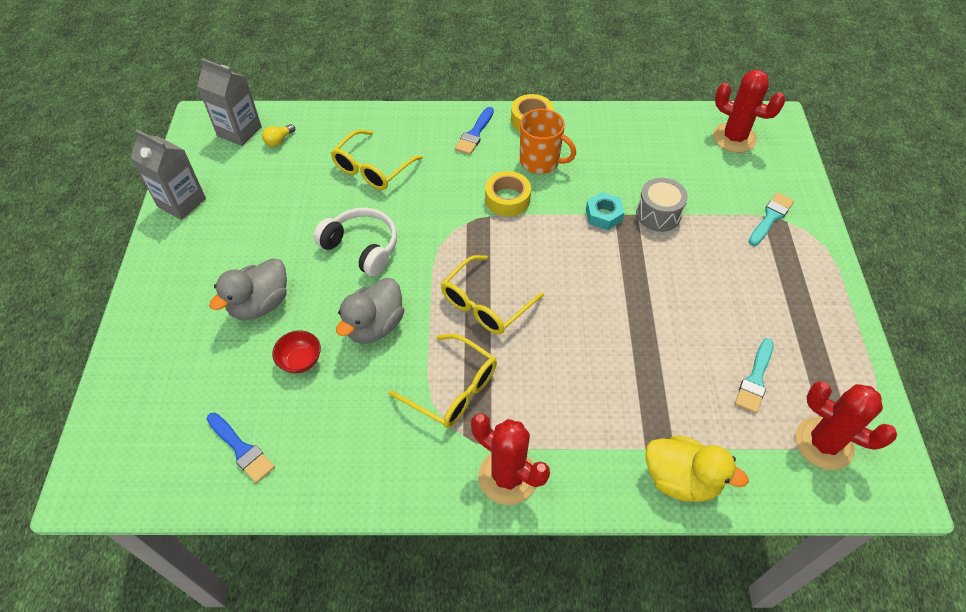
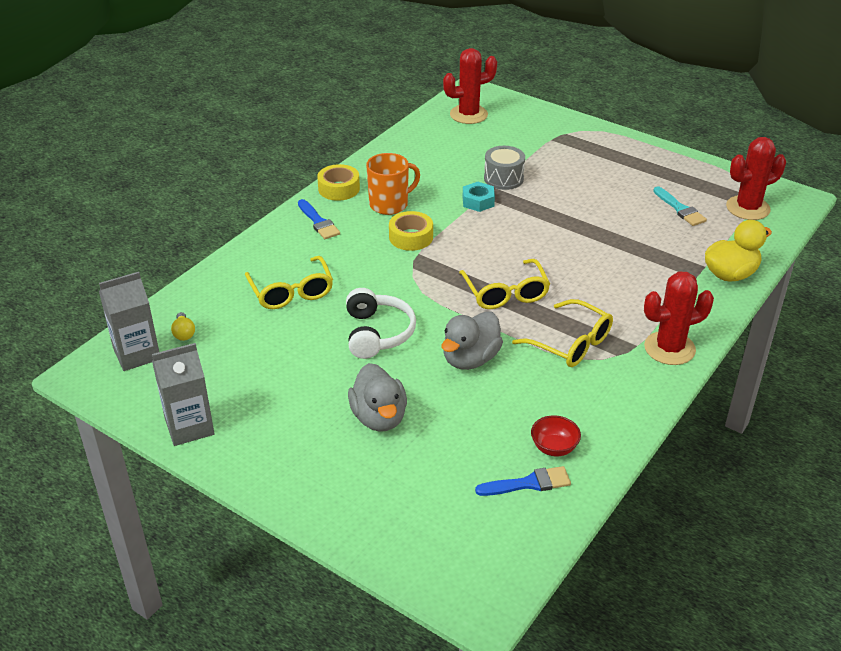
camera: 55 degrees left, 15 degrees down
(300, 361) = (466, 415): red bowl -> red bowl (554, 447)
(362, 247) = (377, 333): white headphones -> white headphones turned 105 degrees clockwise
(374, 326) = (470, 359): grey duck -> grey duck turned 60 degrees clockwise
(452, 389) = (570, 343): yellow glasses -> yellow glasses turned 60 degrees clockwise
(771, 217) = (556, 137): turquoise brush -> none

